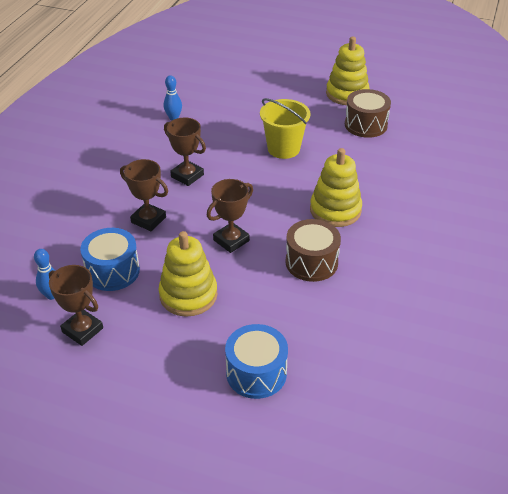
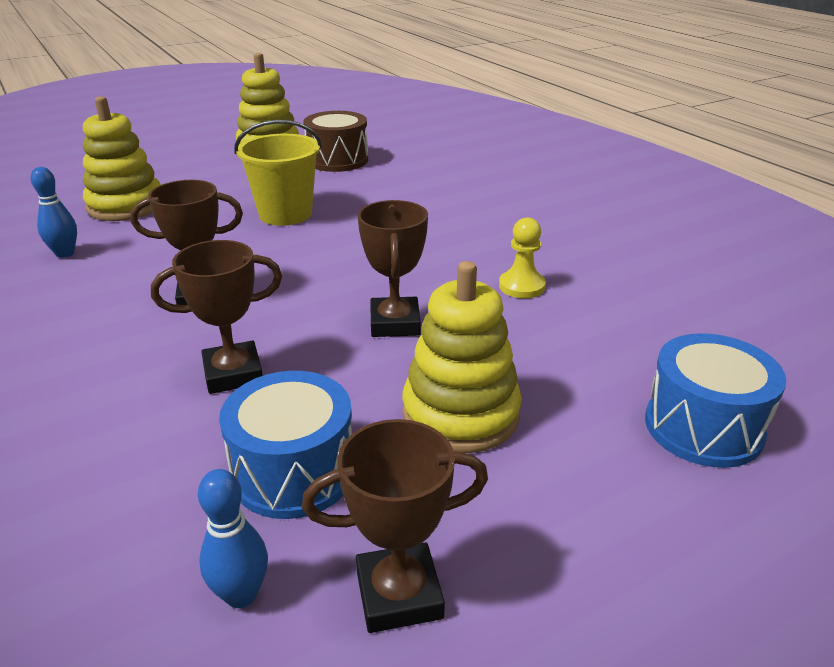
camera: 50 degrees left, 10 degrees down
(311, 262) = (521, 286): brown drum -> yellow pawn
(335, 210) = (449, 233): yellow stacking toy -> yellow stacking toy (126, 206)

